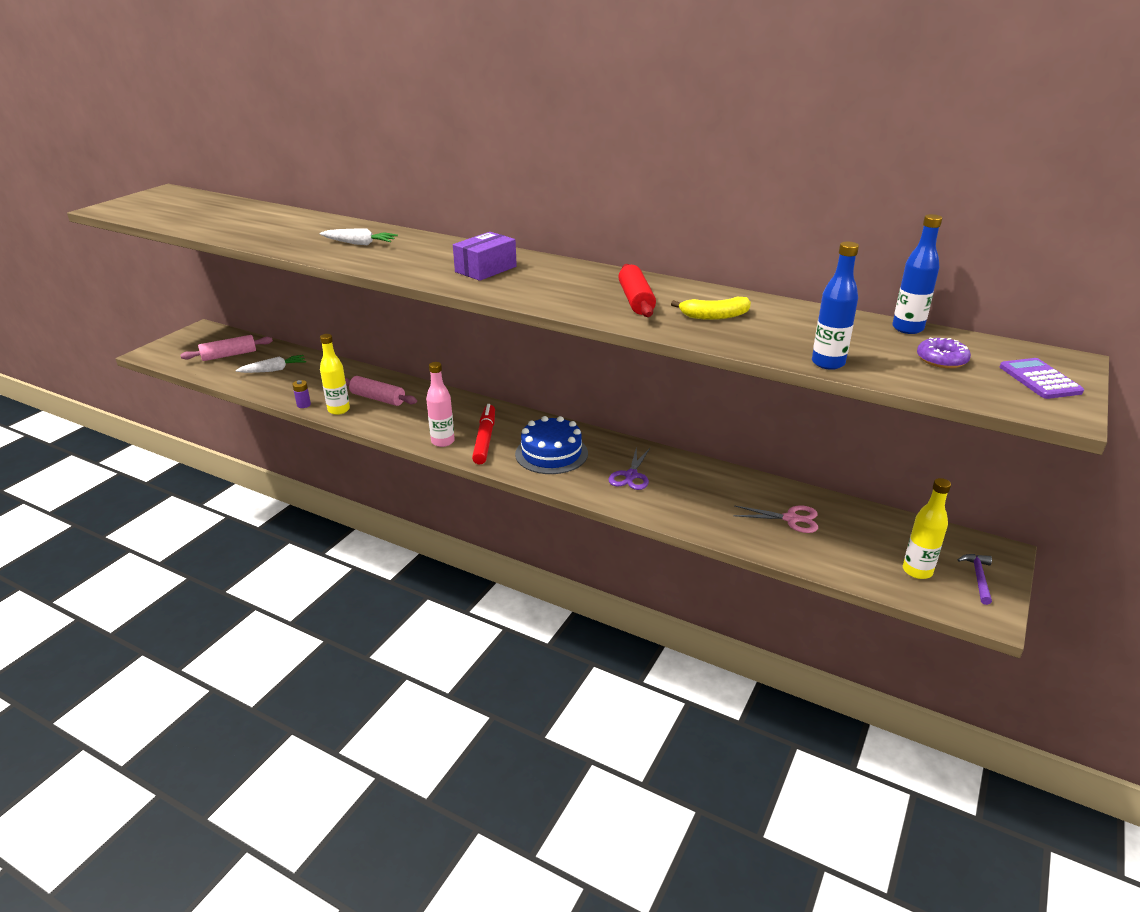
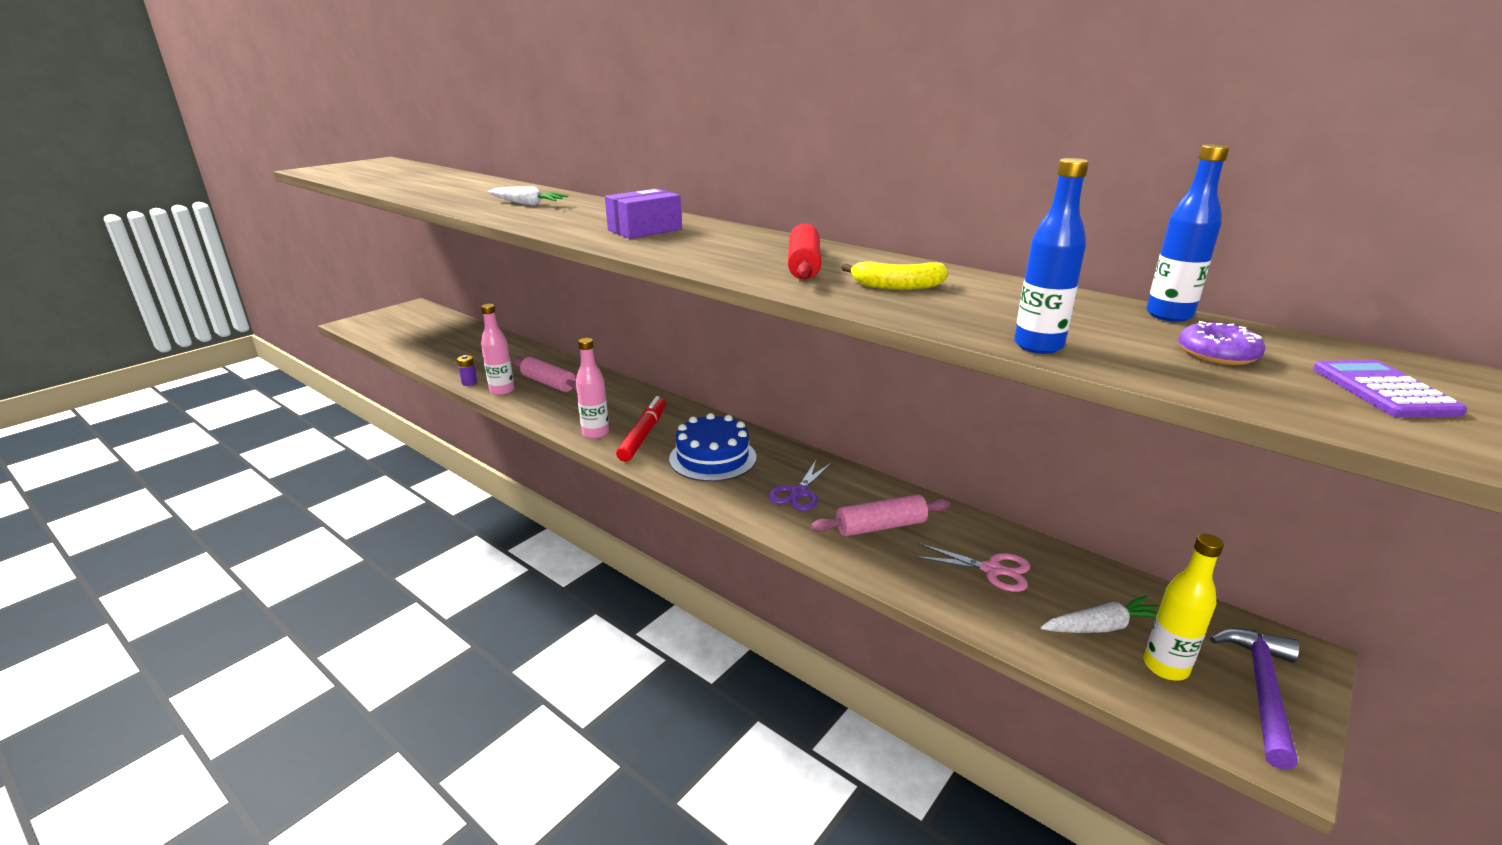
camera: 10 degrees right, 5 degrees down
(229, 355) = (424, 331): pink rolling pin -> pink rolling pin (880, 526)
(274, 370) = (459, 347): white carrot -> white carrot (1102, 626)
(339, 410) = (502, 391): yellow bottle -> pink bottle
(978, 577) = (1262, 689): purple hammer -> purple hammer, size x1.65

